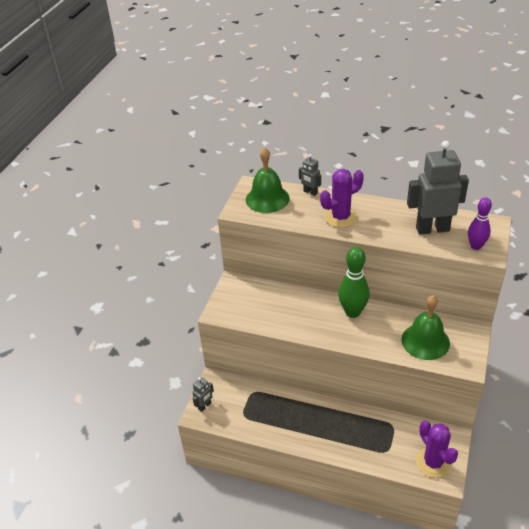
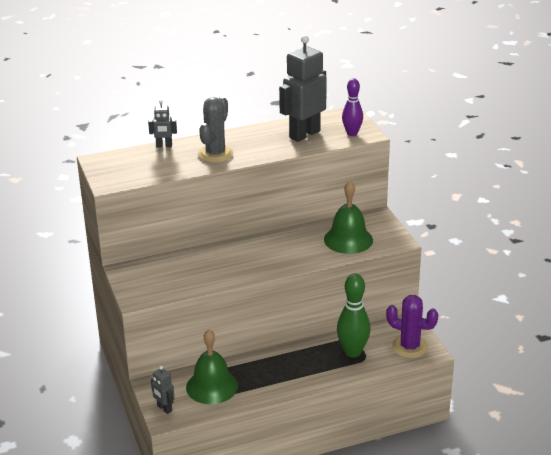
camera: 40 degrees left, 10 degrees down
(204, 406) = (164, 408): grey robot -> grey robot turned 135 degrees clockwise
(267, 199) = (127, 164): green bell -> green bell (212, 386)
(340, 217) = (215, 154): purple cactus -> grey cactus
(352, 312) = (265, 245): green bowling pin -> green bowling pin (352, 352)

